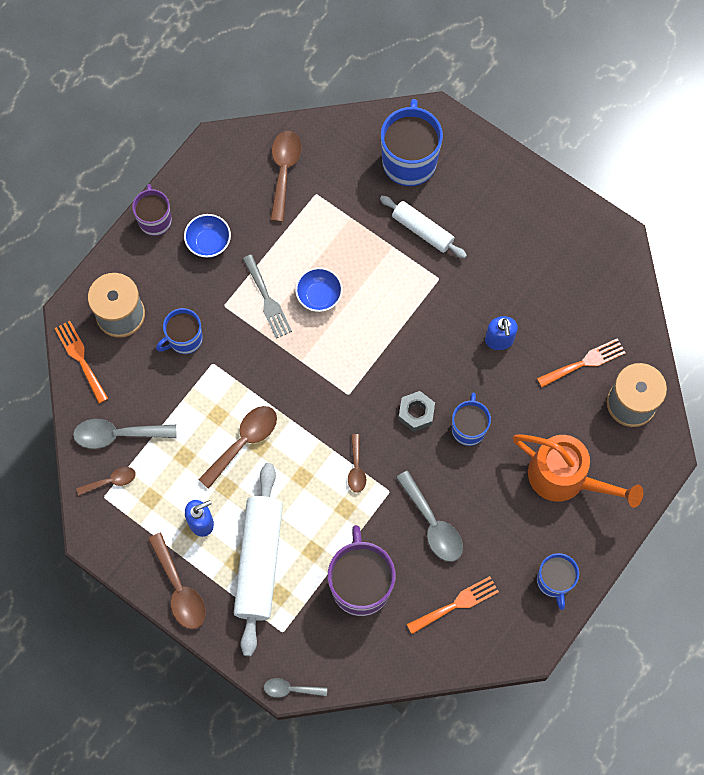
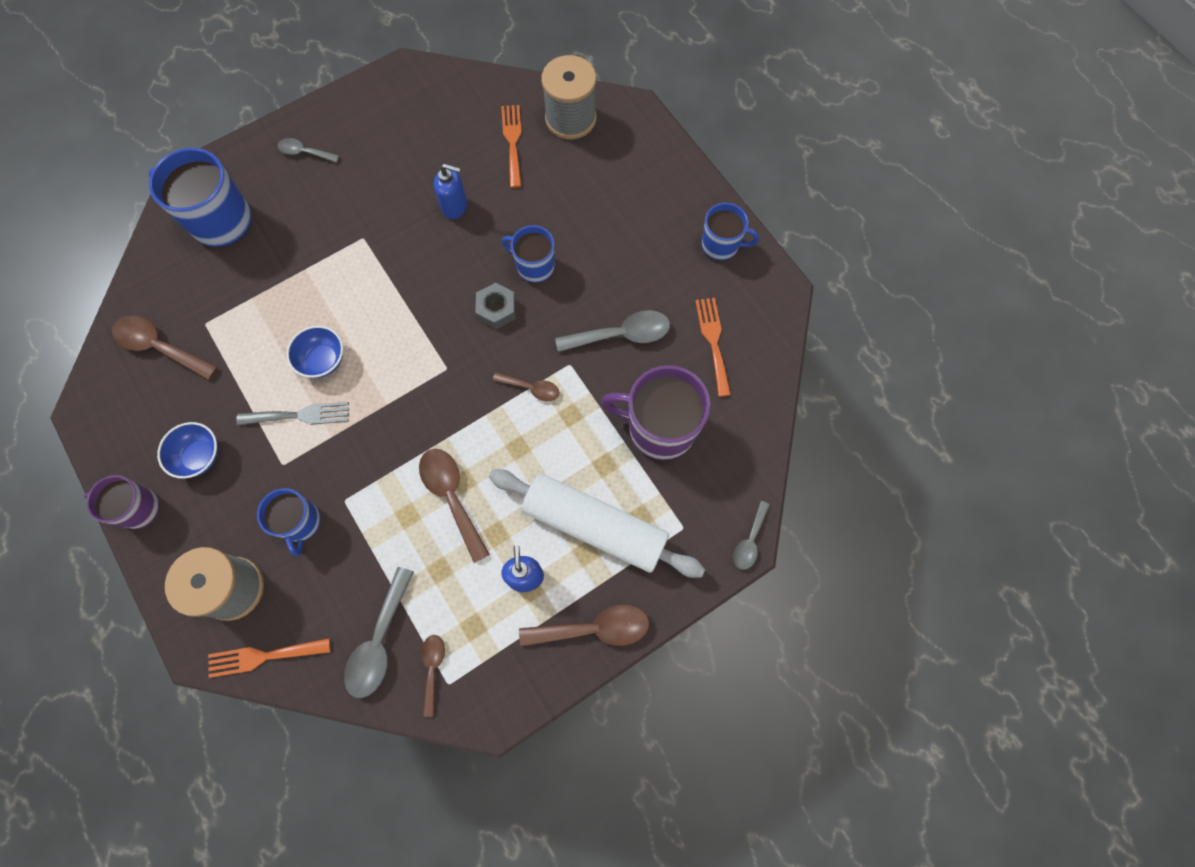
camera: 70 degrees left, 0 degrees up
(422, 230) = (303, 235): white rolling pin -> none
(500, 196) = (305, 152): none -> grey spoon
(566, 478) = (622, 198): orange watering can -> none

